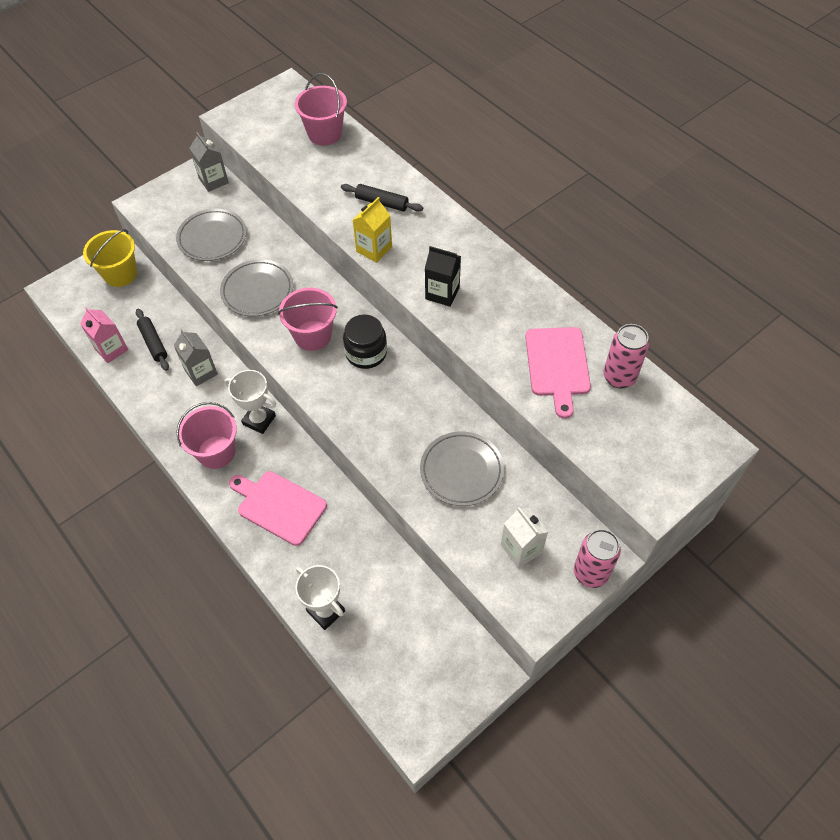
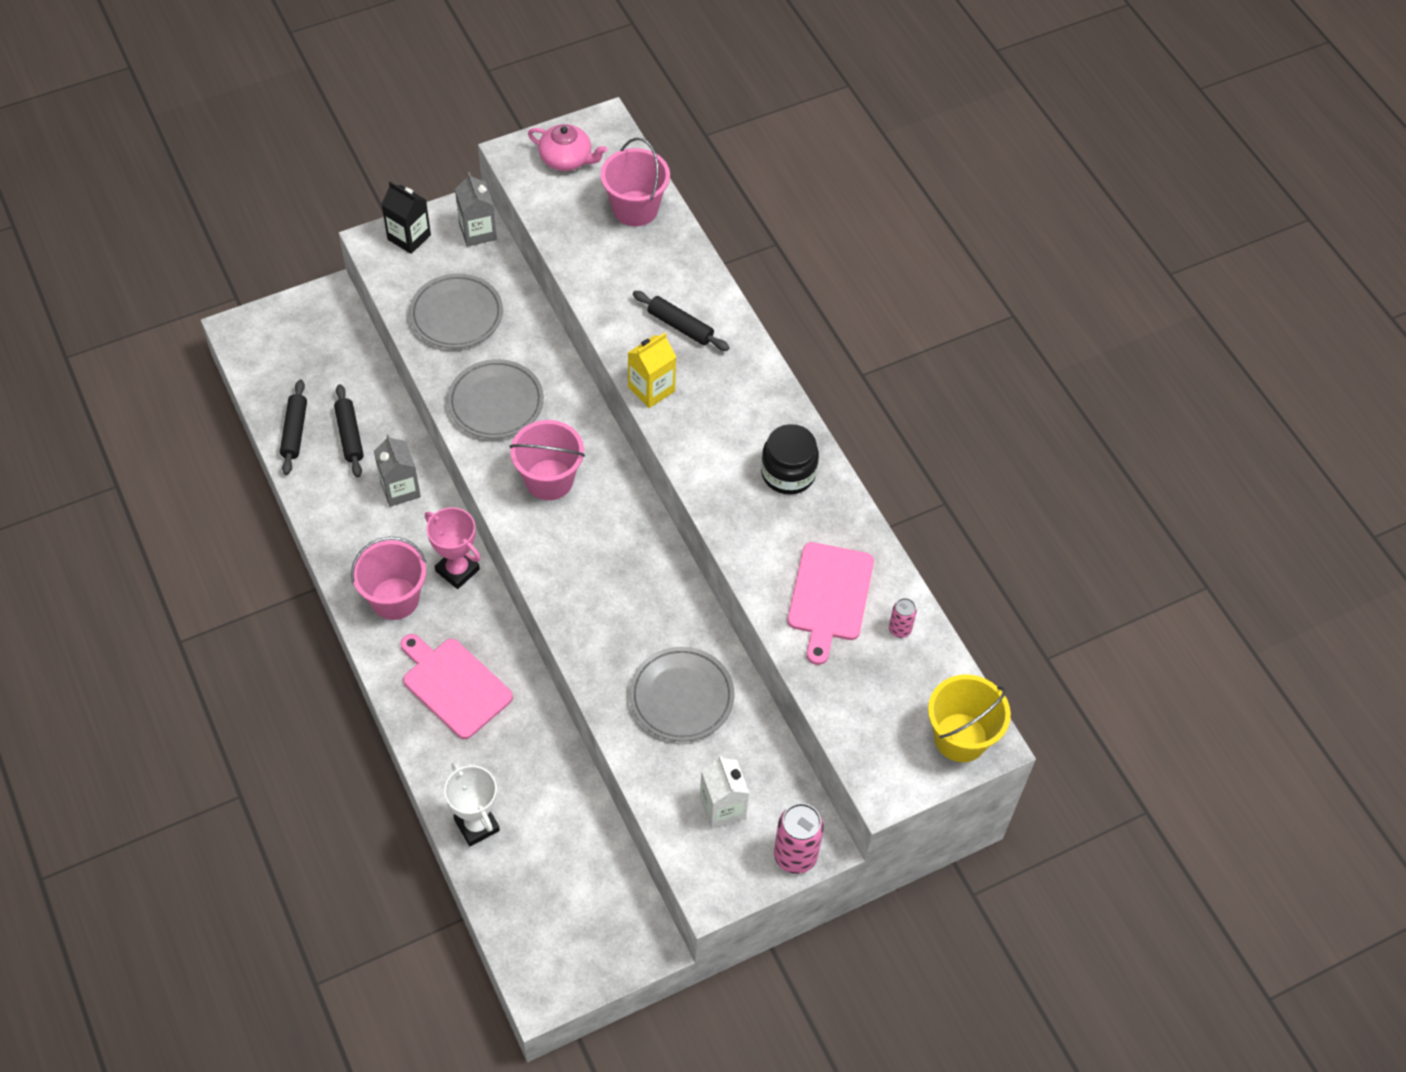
camera: 10 degrees right, 0 degrees up
(111, 349) = (295, 431): pink carton -> black rolling pin
(120, 274) = (328, 329): yellow bucket -> yellow bucket (960, 737)
(259, 420) = (457, 570): white trophy -> pink trophy
(266, 112) = (567, 159): none -> pink teapot
(366, 353) = (609, 519): black jar -> black jar (788, 473)
(442, 293) = (719, 468): black carton -> black carton (409, 237)
(619, 377) = (899, 629): pink can -> pink can, size x0.55

